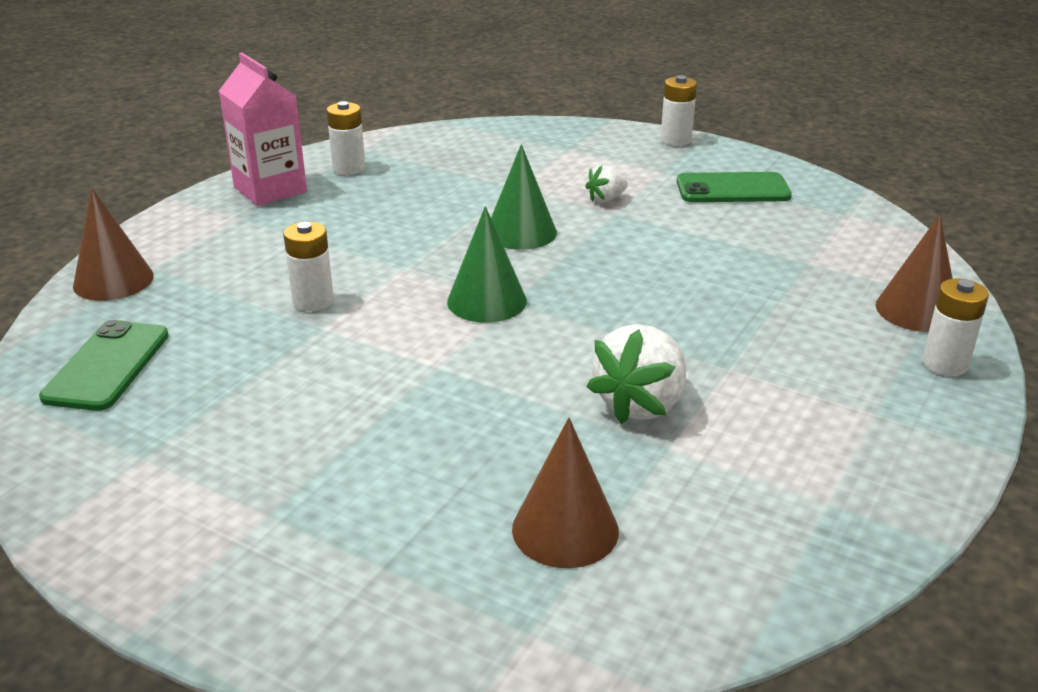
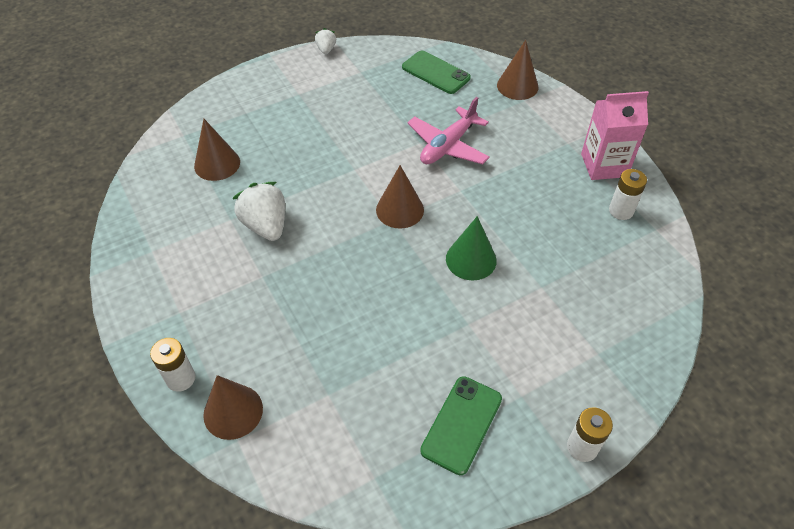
camera: 120 degrees right, 20 degrees up
(313, 301) = (448, 146): white battery -> pink plane
(487, 301) = (400, 209): green cone -> brown cone
(606, 199) = (492, 330): white strawberry -> white strawberry (326, 49)

